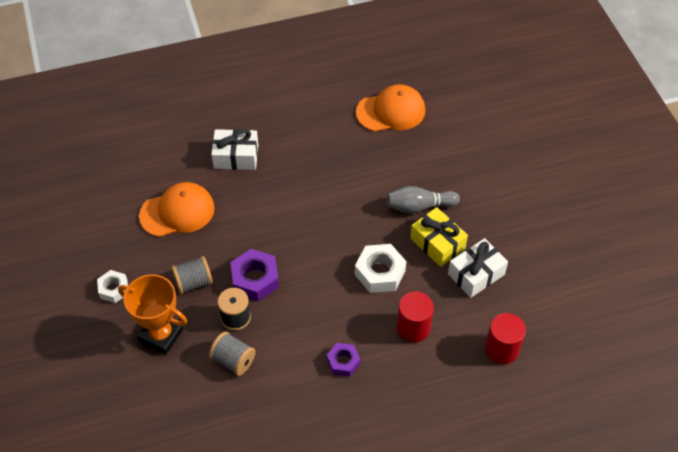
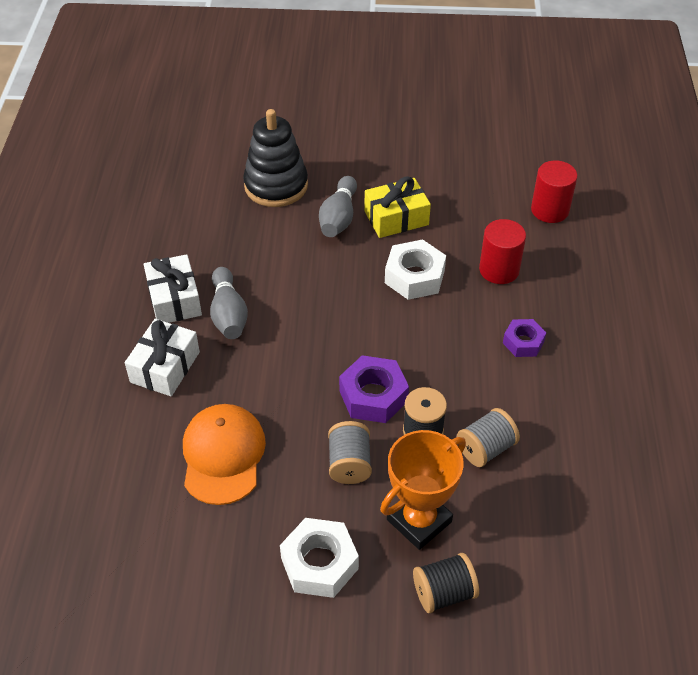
camera: 70 degrees left, 5 degrees down
(111, 363) = (444, 592): none -> black spool
(114, 289) = (319, 563): white nut -> white nut, size x1.59
(295, 173) = (228, 314): none -> grey bowling pin
(391, 111) = (186, 201): orange cap -> none
(434, 157) = (276, 186): none -> black stacking toy
(476, 274) = (450, 201): white gift -> white gift (174, 299)

